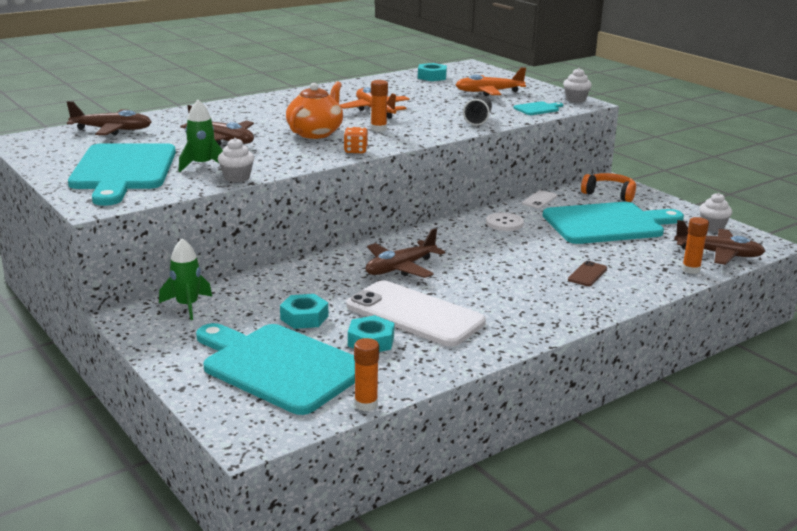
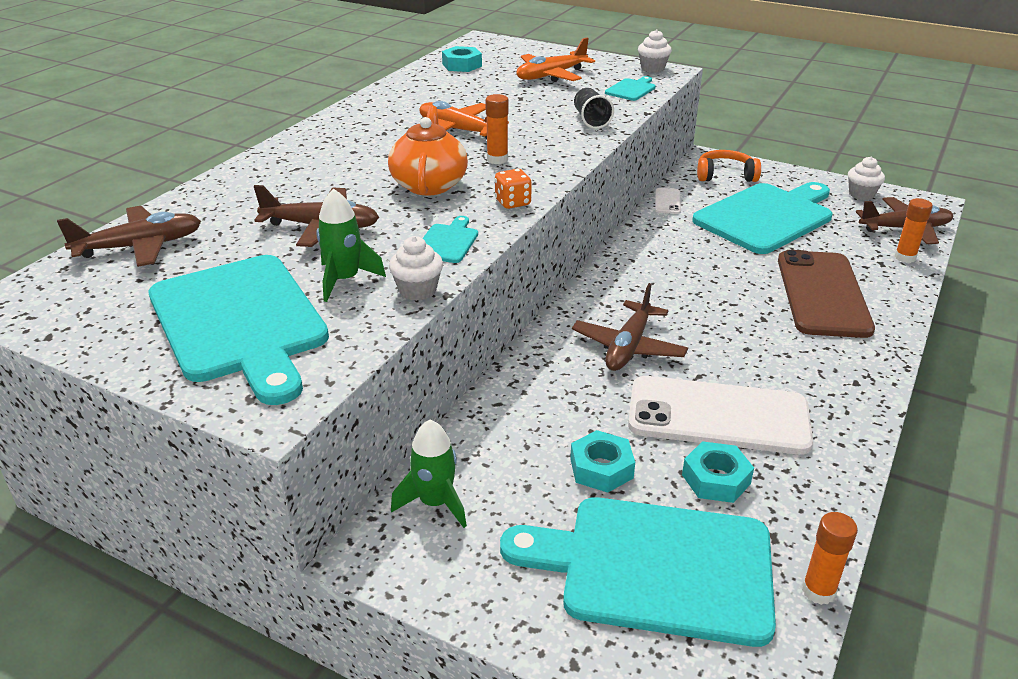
camera: 25 degrees left, 10 degrees up
(286, 161) = (447, 242): none -> turquoise cutting board
(504, 223) = (667, 245): white button -> none
(587, 274) = (823, 294): brown phone -> brown phone, size x2.45

